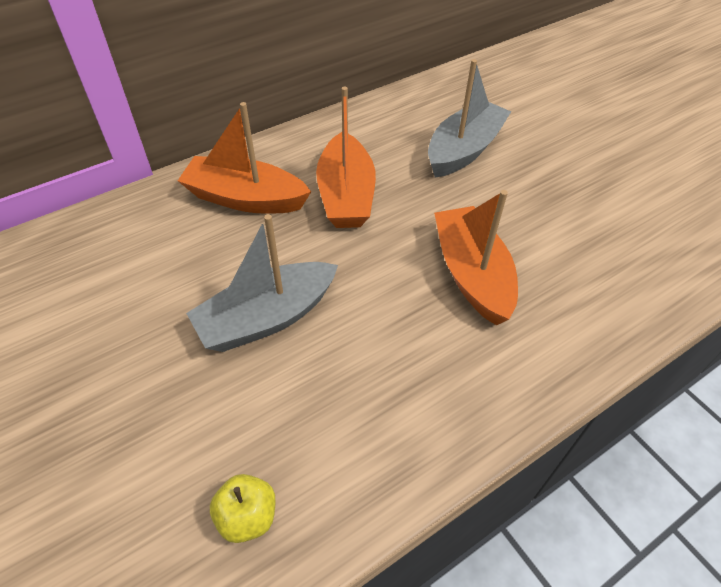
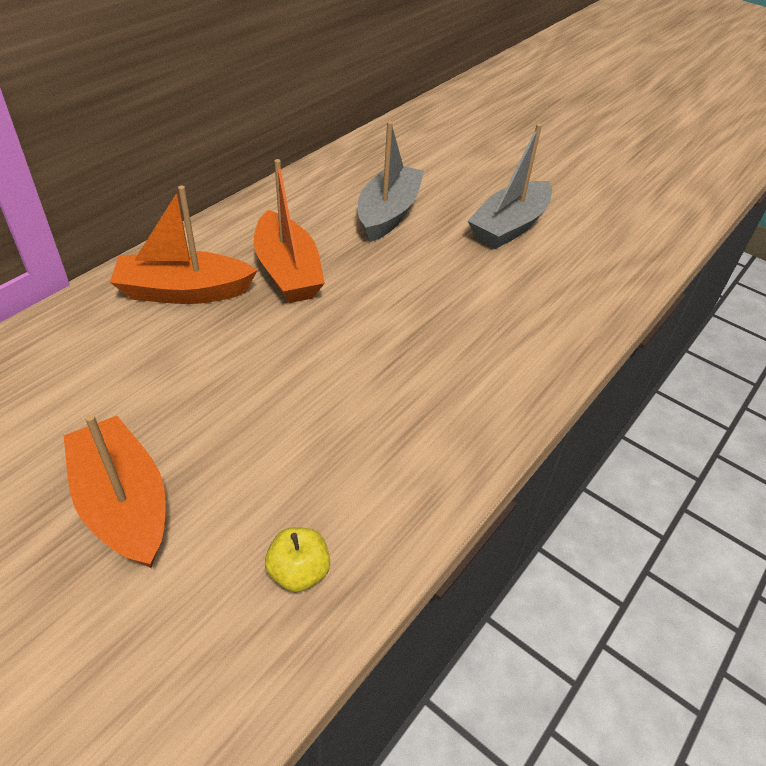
camera: 20 degrees left, 5 degrees down
(267, 318) = (250, 396): grey boat -> grey boat (509, 226)
(472, 274) = (433, 320): orange boat -> orange boat (124, 504)

